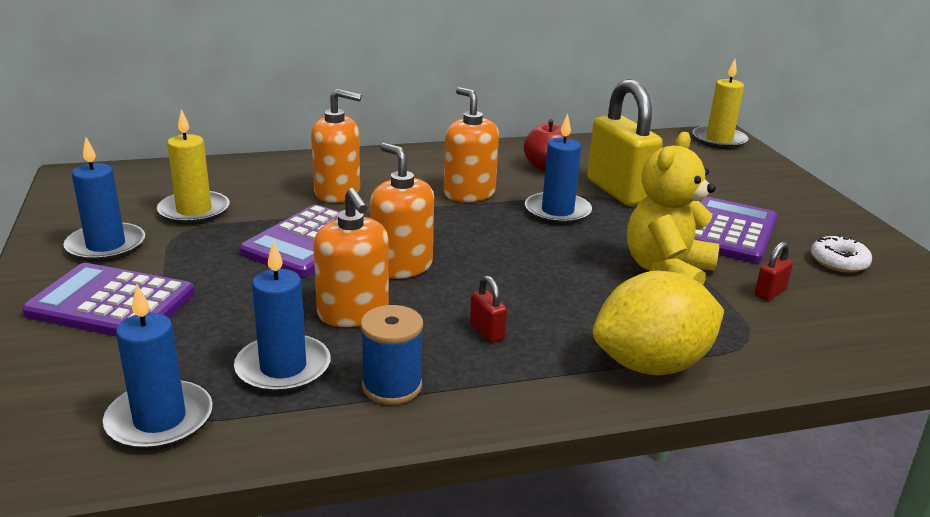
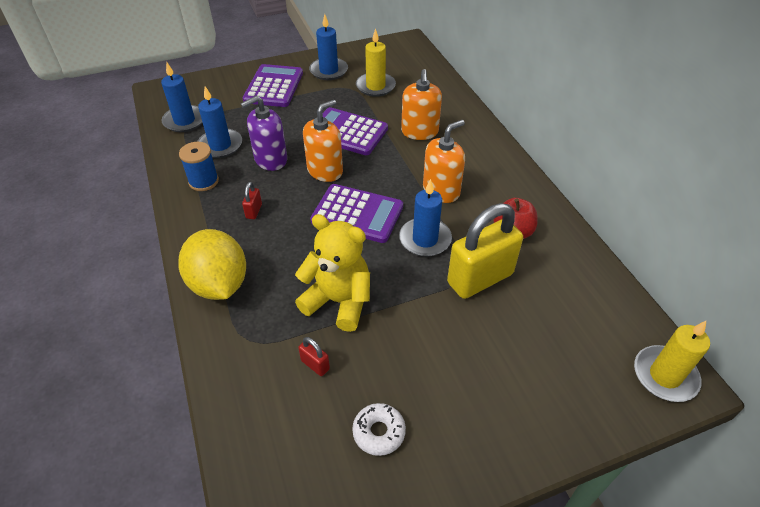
camera: 85 degrees right, 20 degrees up
(353, 313) = (270, 160): orange soap dispenser -> purple soap dispenser
(487, 331) = (254, 211): red padlock -> red padlock turned 45 degrees counterclockwise
(728, 231) = (420, 351): purple calculator -> purple calculator (357, 214)

